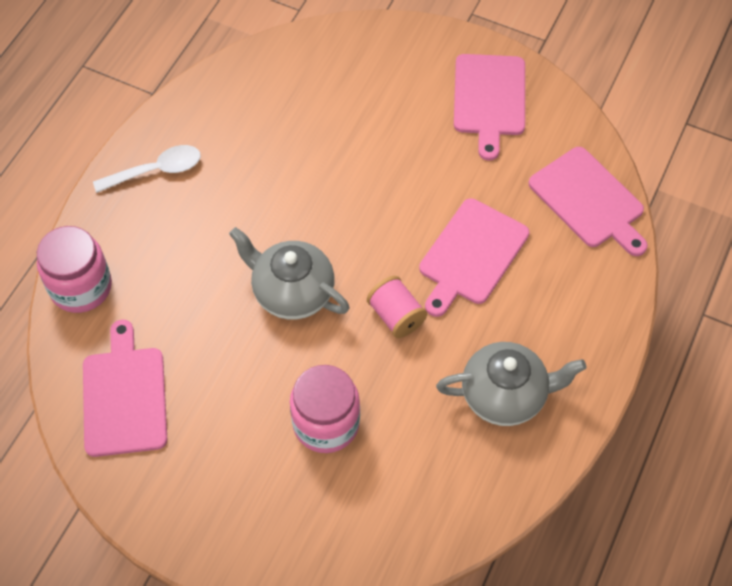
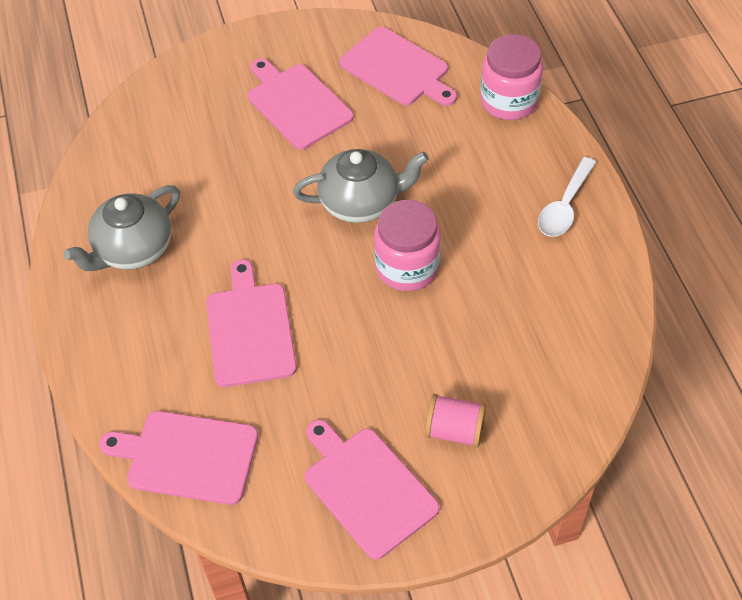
camera: 140 degrees right, 5 degrees down
(244, 432) = (297, 104): none -> pink cutting board
(326, 423) = (247, 145): pink jar -> pink jar (407, 267)
(396, 316) = (266, 242): pink spool -> pink spool (455, 430)

